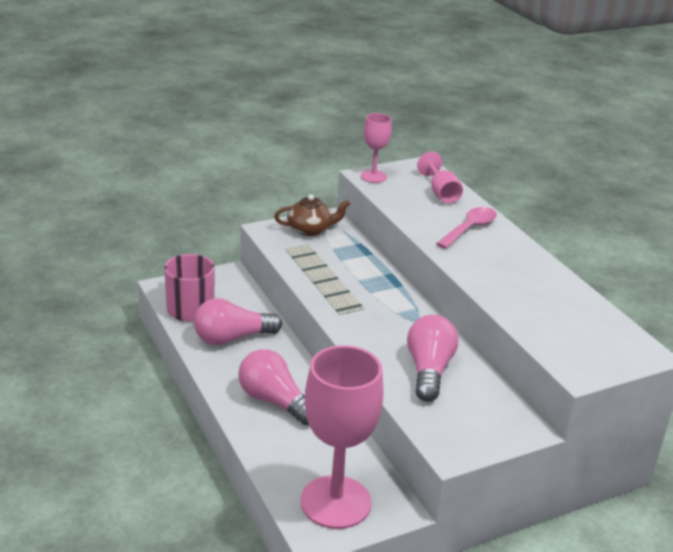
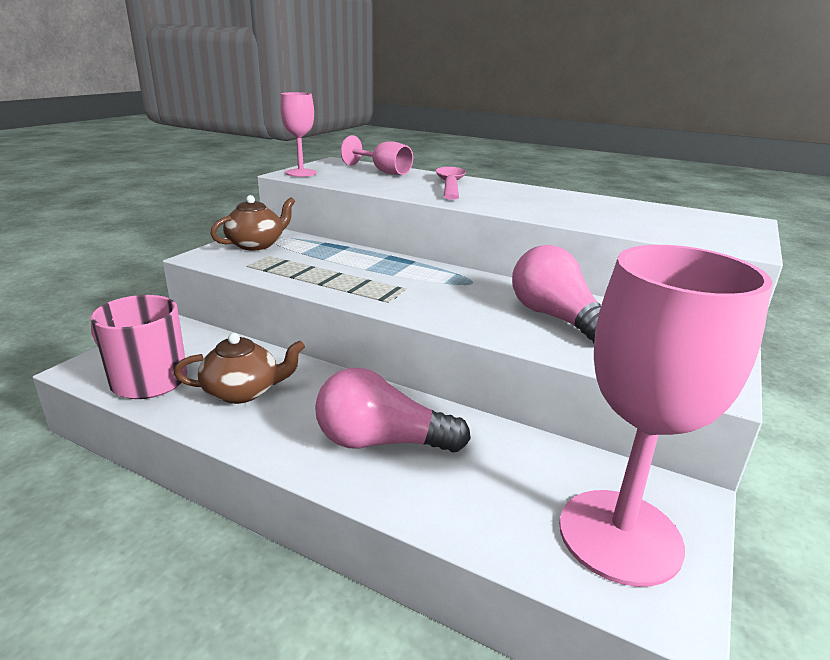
camera: 35 degrees left, 5 degrees down
(232, 338) = (243, 391): pink light bulb -> brown teapot

